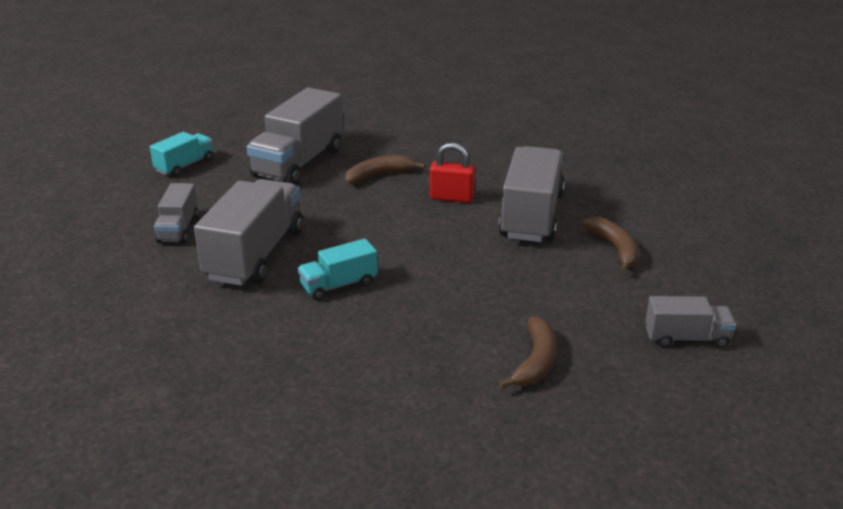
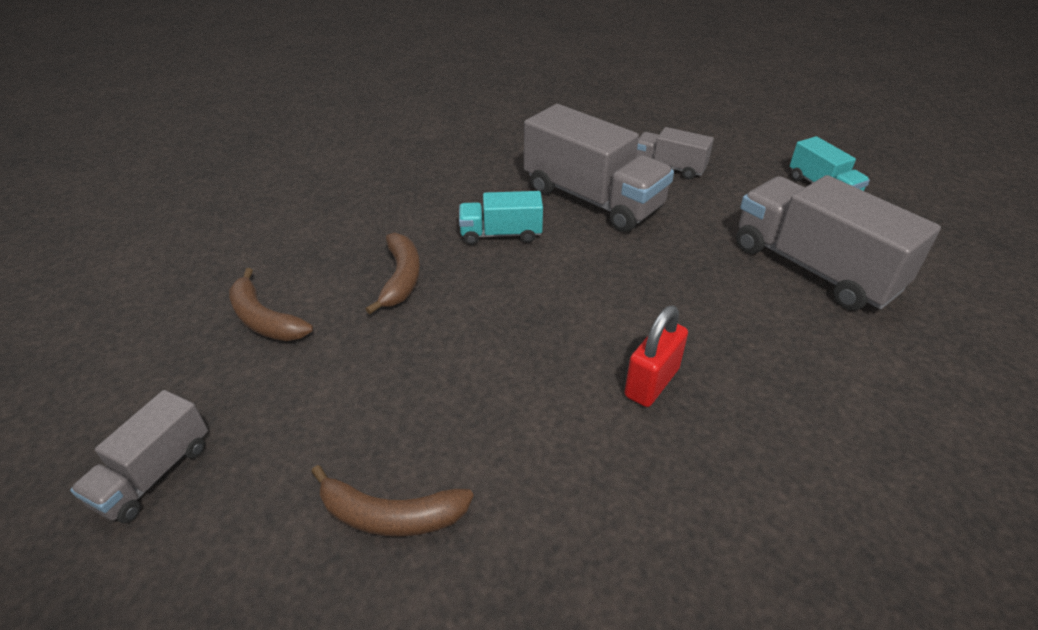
camera: 115 degrees right, 10 degrees up
(339, 285) = (501, 234): turquoise truck -> turquoise truck turned 90 degrees counterclockwise
(378, 175) = (752, 329): brown banana -> brown banana (401, 278)
(531, 216) = (550, 455): grey truck -> none

